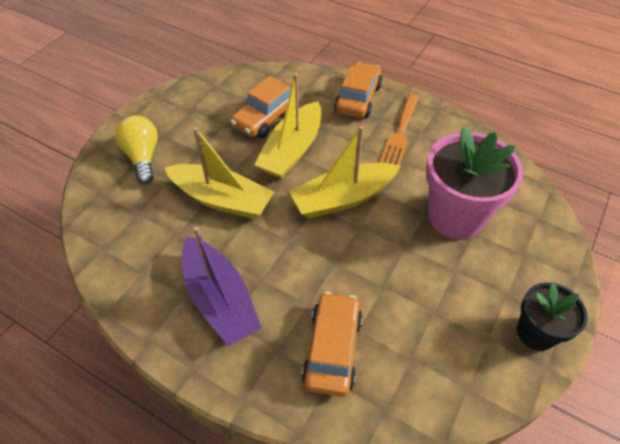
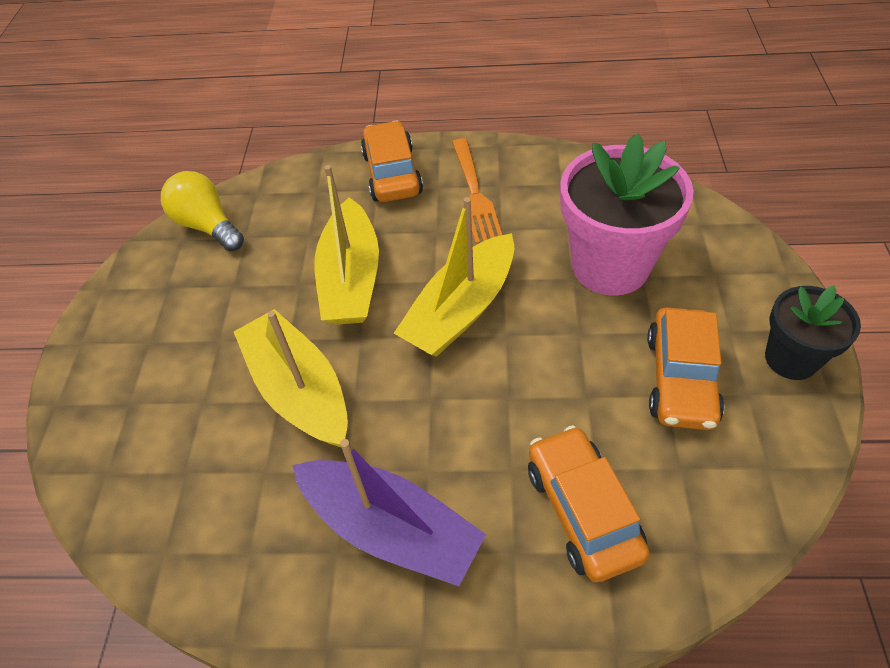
camera: 25 degrees left, 0 degrees up
(143, 157) = (138, 387): yellow light bulb -> yellow light bulb (208, 226)
(222, 199) = (299, 390): yellow boat -> yellow boat turned 120 degrees counterclockwise
(266, 118) = (285, 251): orange car -> orange car (680, 379)

